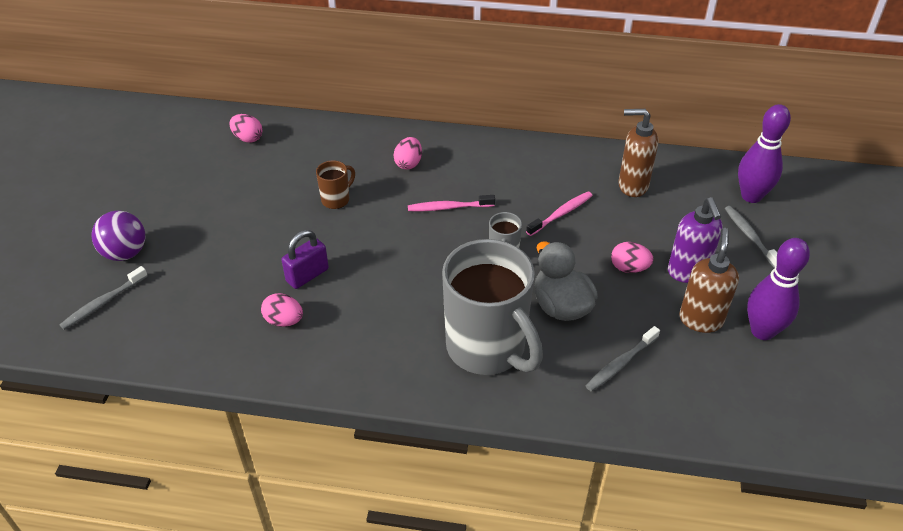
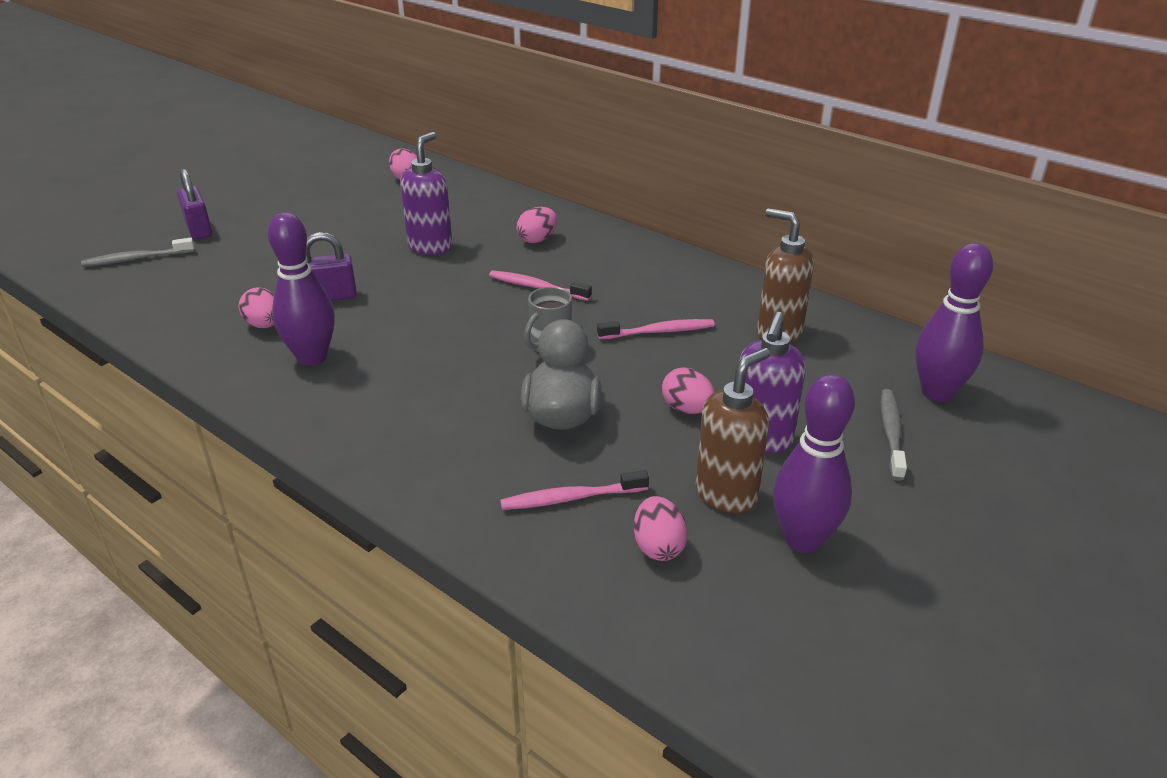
camera: 30 degrees right, 10 degrees down
(125, 253) = (199, 229): purple ball -> purple padlock
(336, 199) = (430, 247): brown mug -> purple soap dispenser
(350, 333) = (312, 357): none -> purple bowling pin
(487, 348) = (433, 423): grey mug -> none
(620, 364) = (571, 498): grey toothbrush -> pink toothbrush
(695, 372) = (658, 546): none -> pink egg

